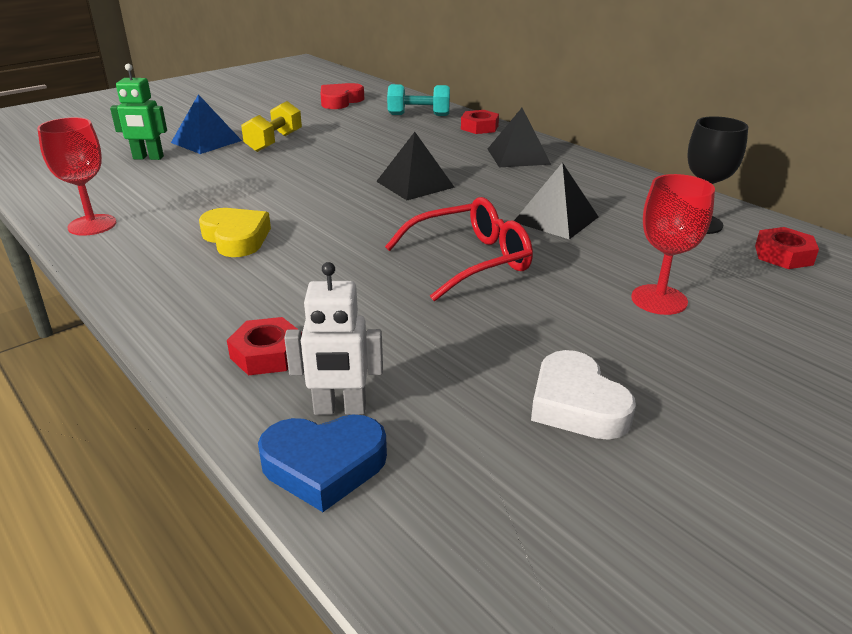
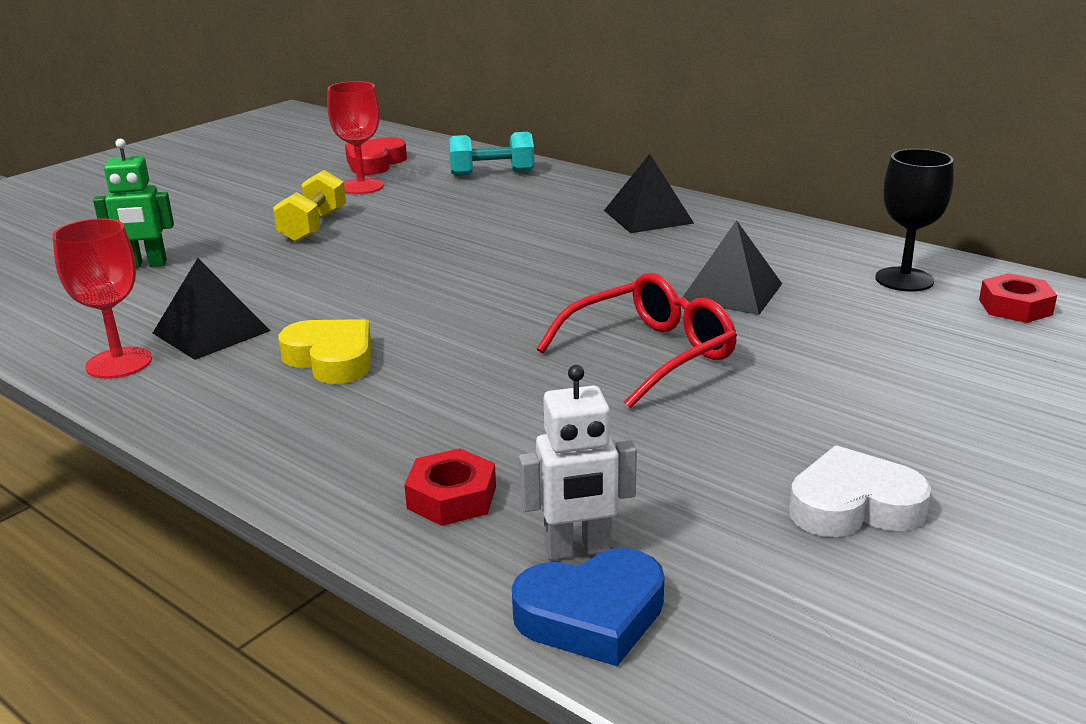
camera: 10 degrees left, 5 degrees down
(206, 141) = (216, 234): blue pyramid -> none
(415, 184) = (532, 265): black pyramid -> black pyramid (211, 332)
(479, 127) = (580, 183): red nut -> none
(576, 404) = (854, 506): white heart -> white heart turned 120 degrees clockwise
(659, 300) = (895, 375): red goblet -> red goblet (361, 186)

